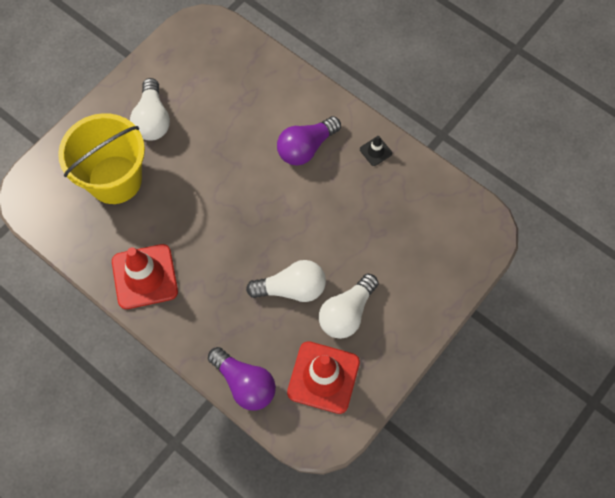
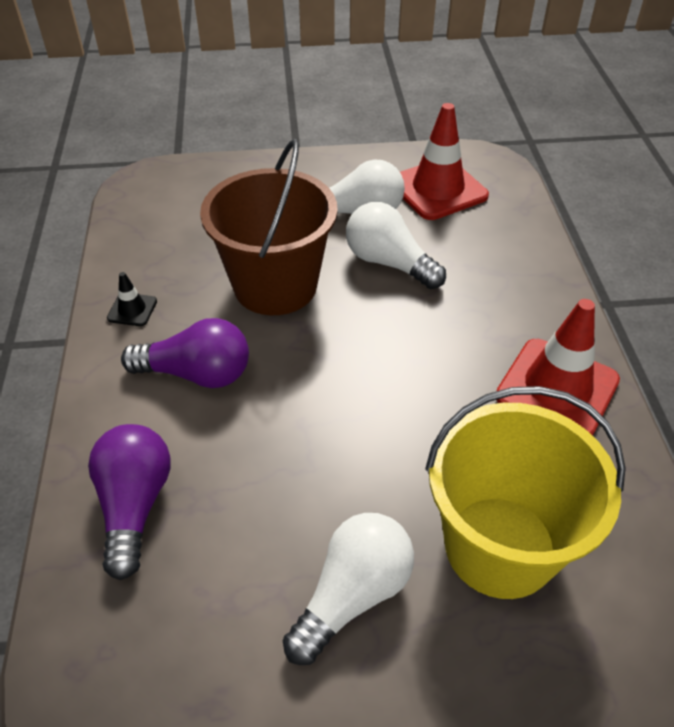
camera: 135 degrees left, 20 degrees down
(245, 383) = (522, 230): purple light bulb -> purple light bulb (134, 505)
(330, 222) = (275, 286): none -> brown bucket

